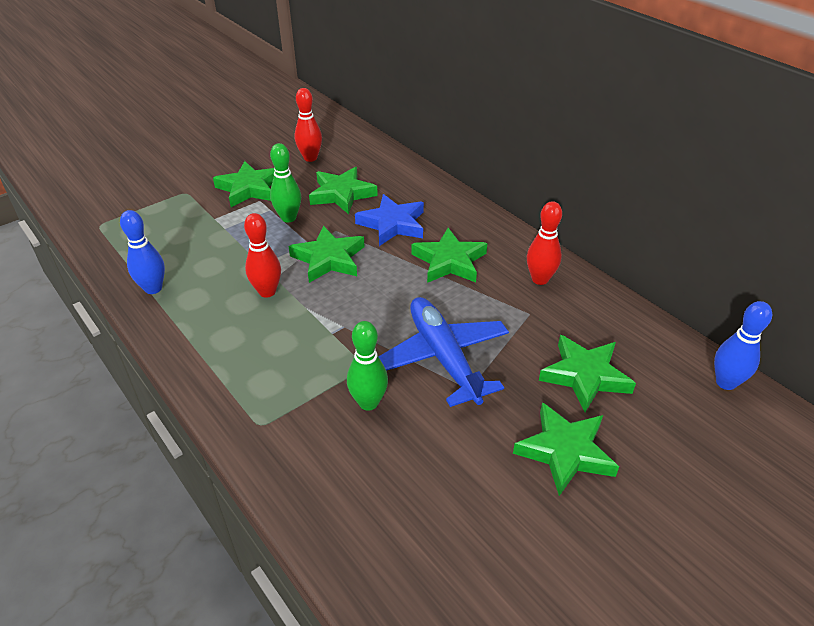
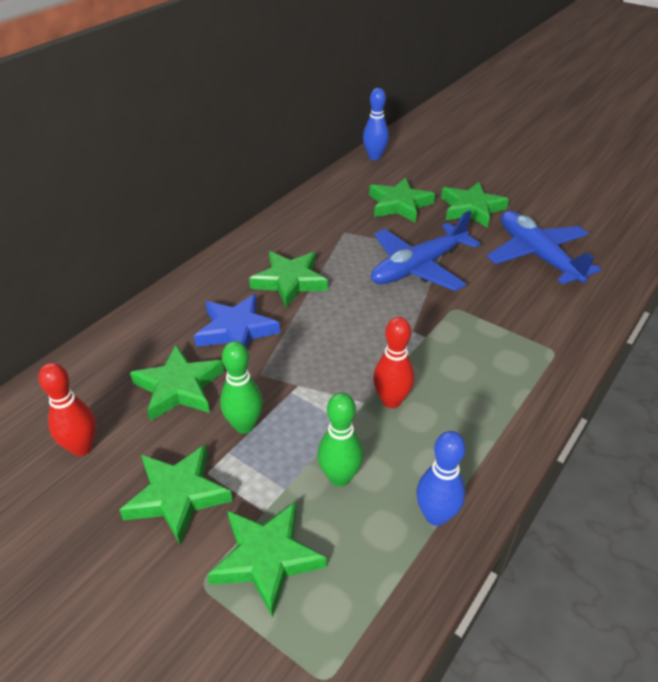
camera: 105 degrees left, 0 degrees up
(328, 259) = (316, 366): green star -> green star (267, 558)
(368, 402) = (490, 297): green bowling pin -> green bowling pin (339, 477)
(432, 484) = (537, 255): none -> blue plane
(540, 279) = (297, 230): red bowling pin -> none

